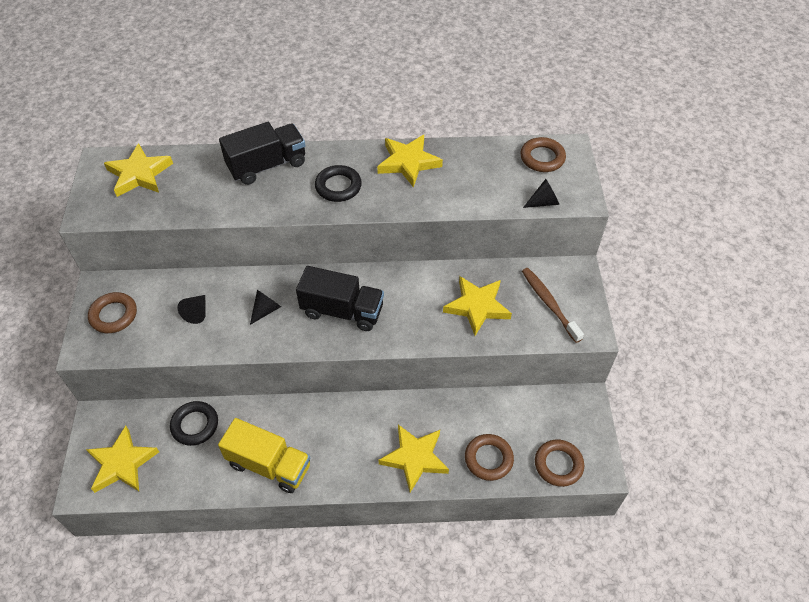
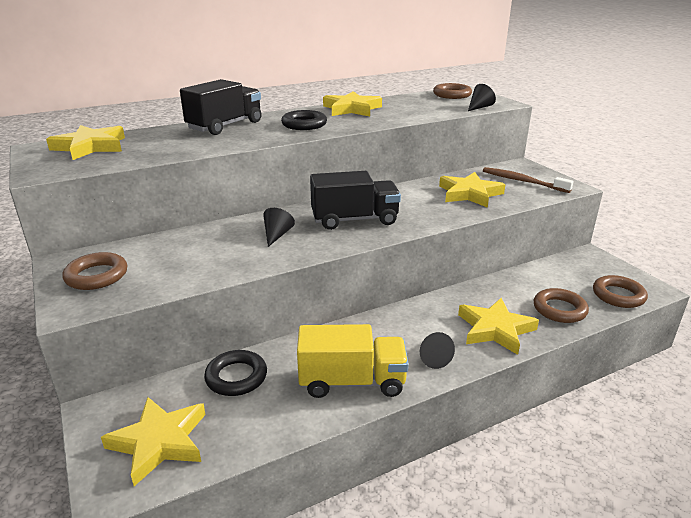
camera: 25 degrees left, 25 degrees down
(197, 313) = (201, 252): black cone -> black cone (432, 358)

